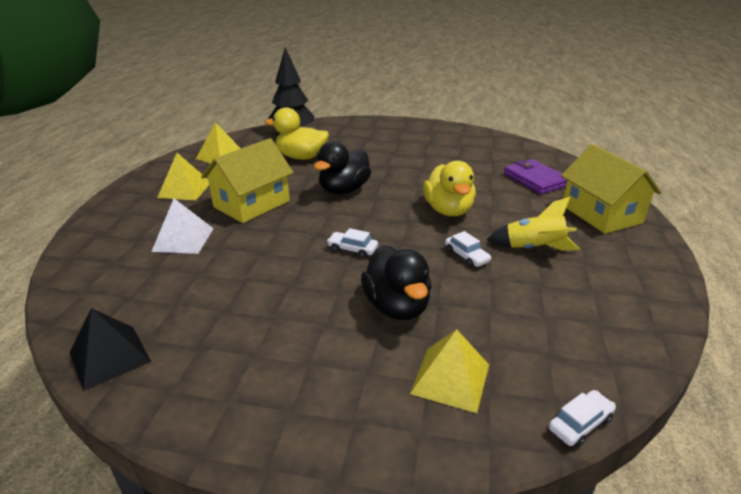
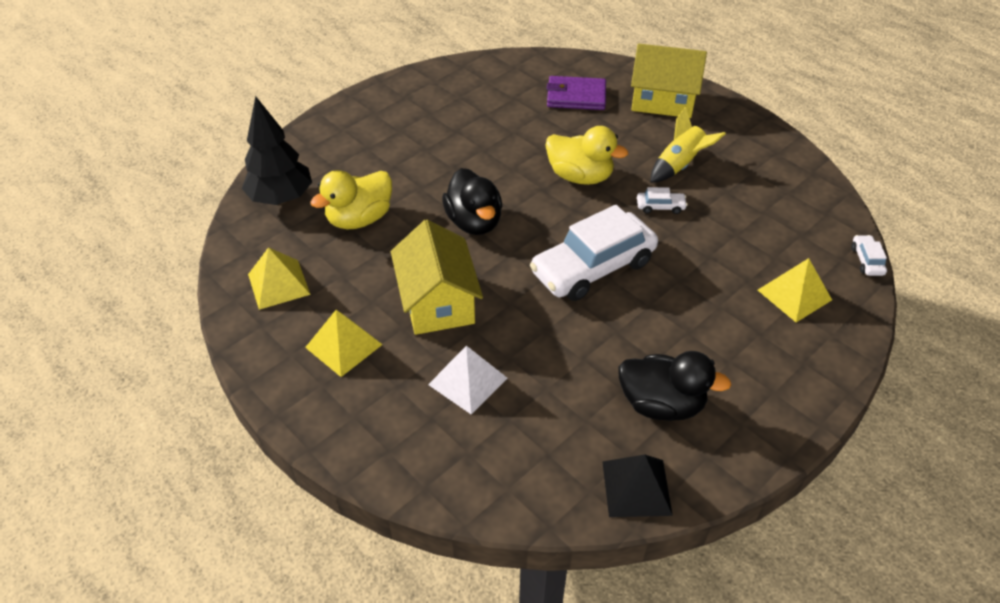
camera: 55 degrees left, 15 degrees up
(352, 249) = (593, 267): white car -> white car, size x2.47
(397, 307) = (697, 281): black duck -> black duck (661, 404)

